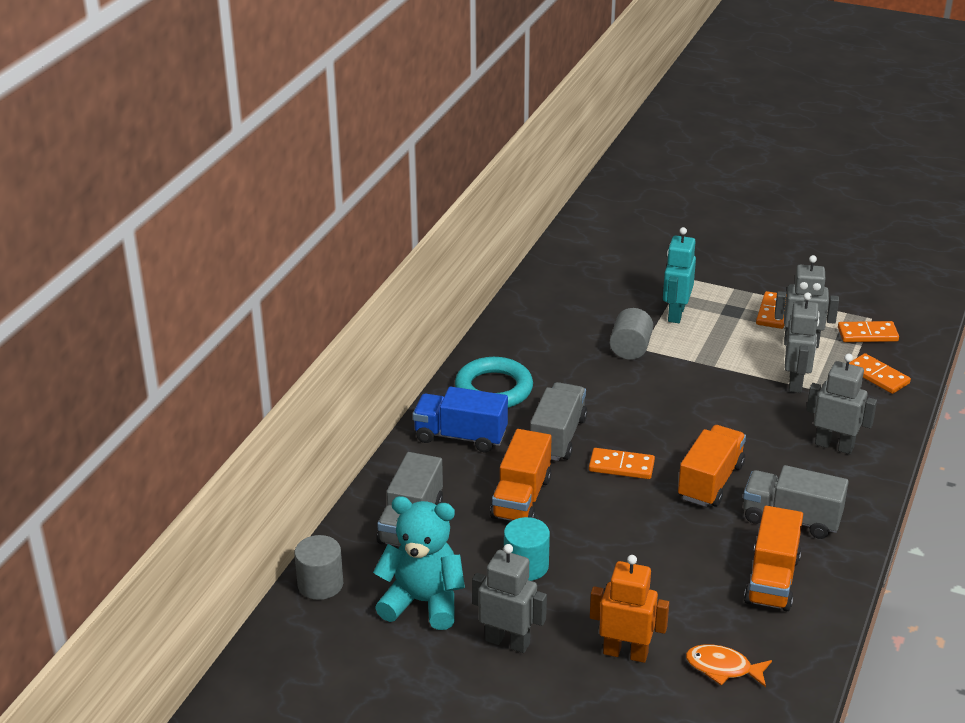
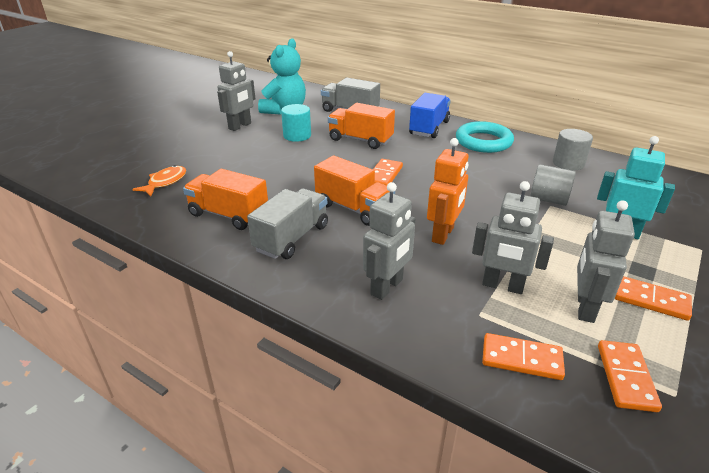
camera: 100 degrees right, 0 degrees up
(320, 584) = (312, 91): grey cylinder -> grey cylinder (568, 163)
(558, 437) = (423, 157): grey truck -> none
(625, 653) = (205, 155): orange robot -> orange robot (443, 234)
(877, 376) = (521, 359): orange domino -> orange domino turned 45 degrees clockwise

